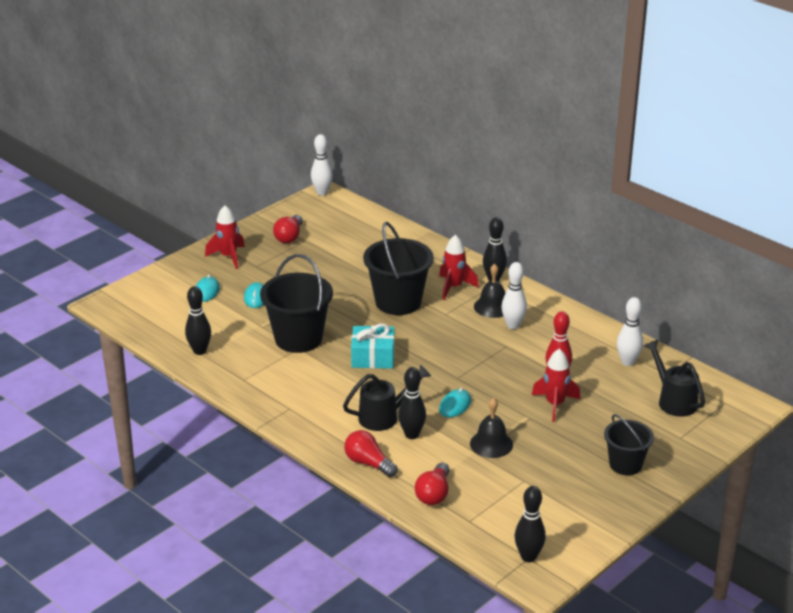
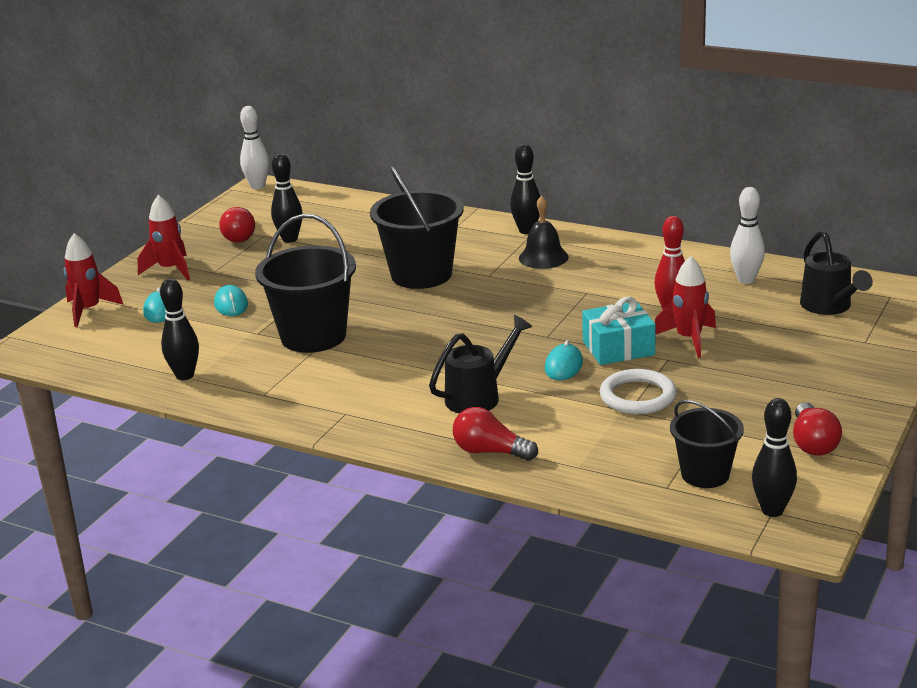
camera: 15 degrees left, 5 degrees down
(373, 357) = (424, 336): turquoise gift -> turquoise gift (618, 348)
(412, 434) = (528, 408): black bowling pin -> black bowling pin (290, 239)
(434, 494) = (600, 467): red light bulb -> red light bulb (813, 443)
(454, 287) = (482, 247): red rocket -> red rocket (89, 310)
(491, 444) = (637, 396): black bell -> white ring
(513, 326) = (581, 271): white bowling pin -> none
(625, 464) = (820, 383): black bucket -> black bucket (705, 474)
(674, 401) = (829, 307): black watering can -> black watering can turned 150 degrees counterclockwise

